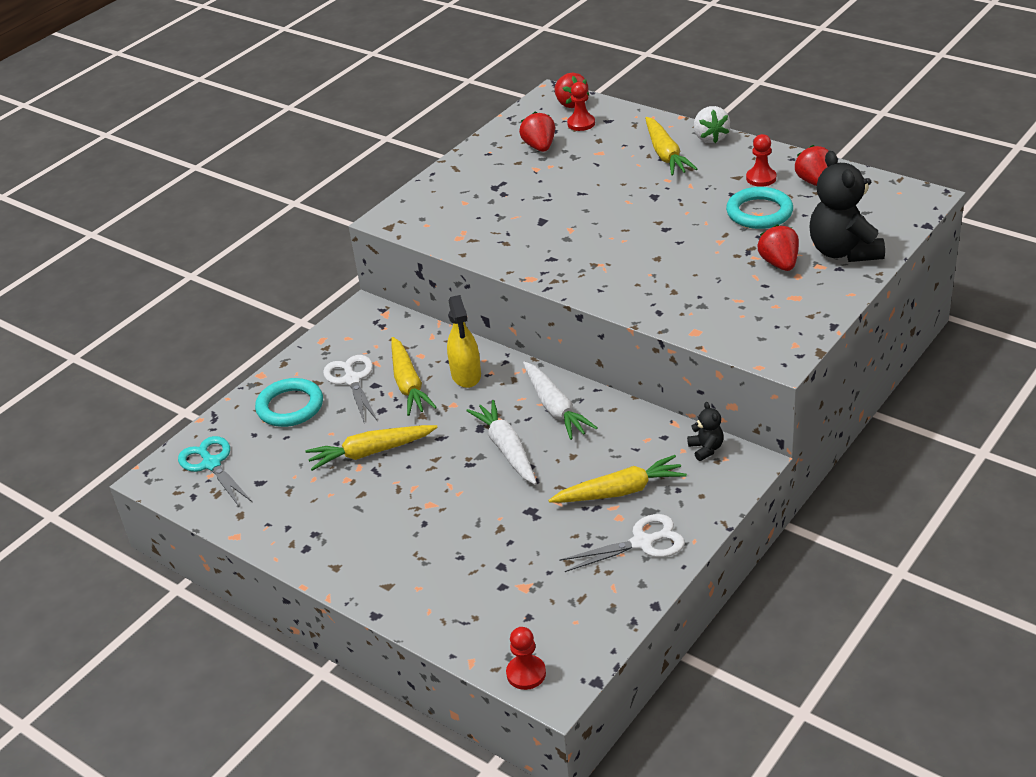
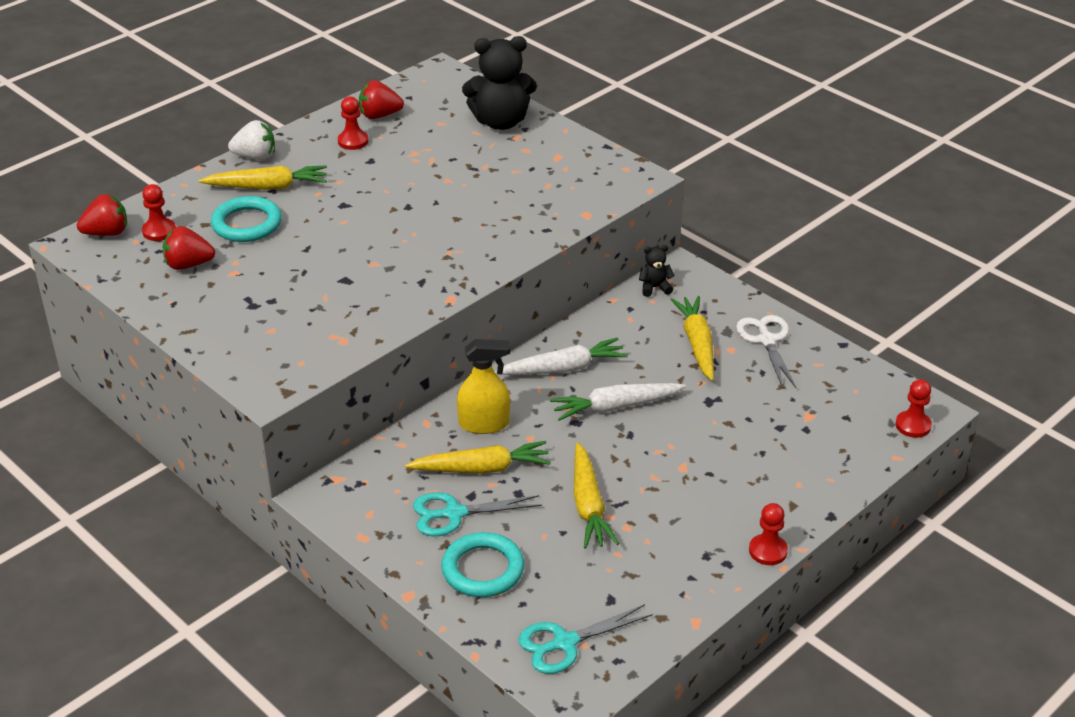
camera: 85 degrees left, 0 degrees up
(323, 574) = (768, 551): none -> red pawn
(352, 380) = (454, 514): white scissors -> turquoise scissors
(759, 212) = (412, 152): turquoise ring -> turquoise ring (247, 224)
(779, 263) = (502, 155): red strawberry -> none

